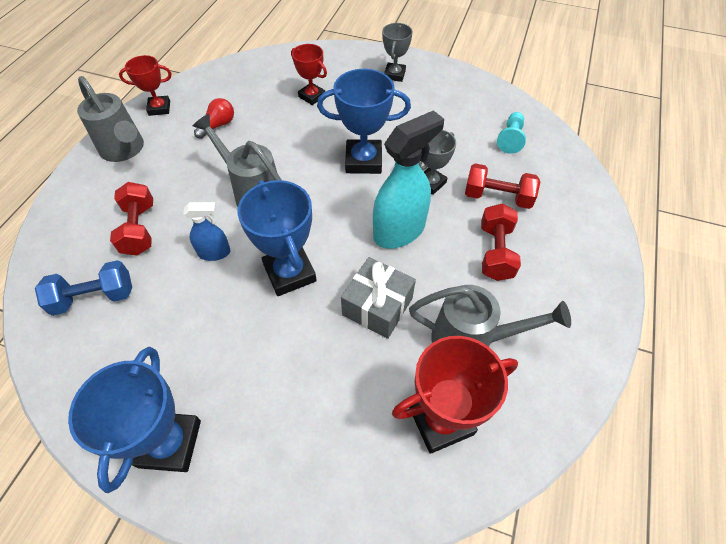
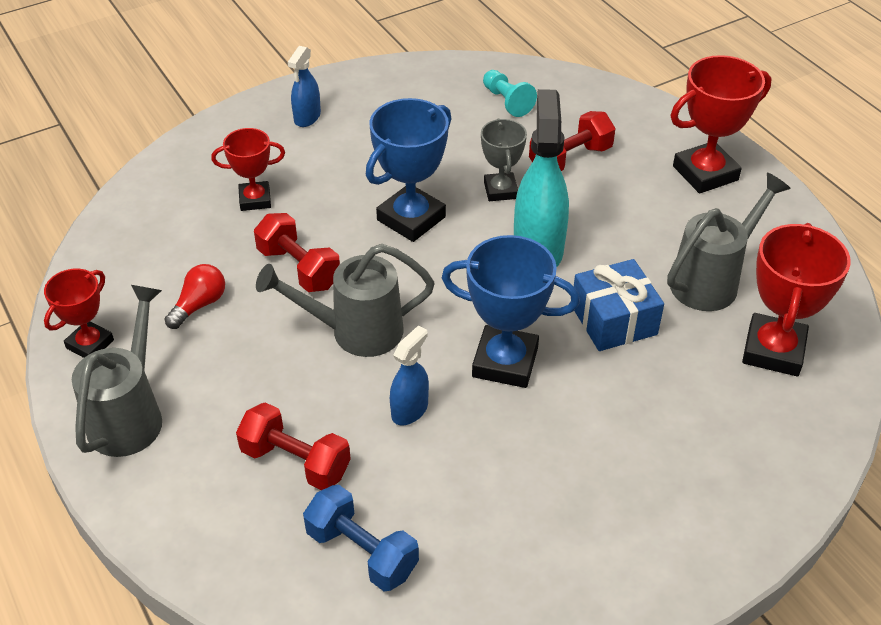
camera: 50 degrees left, 10 degrees down
(94, 297) = (362, 552): blue dumbbell -> blue dumbbell turned 75 degrees counterclockwise
(124, 150) = (130, 415): grey watering can -> grey watering can turned 75 degrees counterclockwise
(169, 443) = (628, 565): blue trophy -> none
(218, 125) = (199, 305): red light bulb -> red light bulb turned 45 degrees clockwise
(377, 306) = (613, 320): grey gift -> blue gift
(394, 75) = (307, 117): grey trophy -> blue spray bottle
(495, 252) = (633, 203): red dumbbell -> red dumbbell (299, 268)
(572, 274) = (705, 173): none -> red trophy

